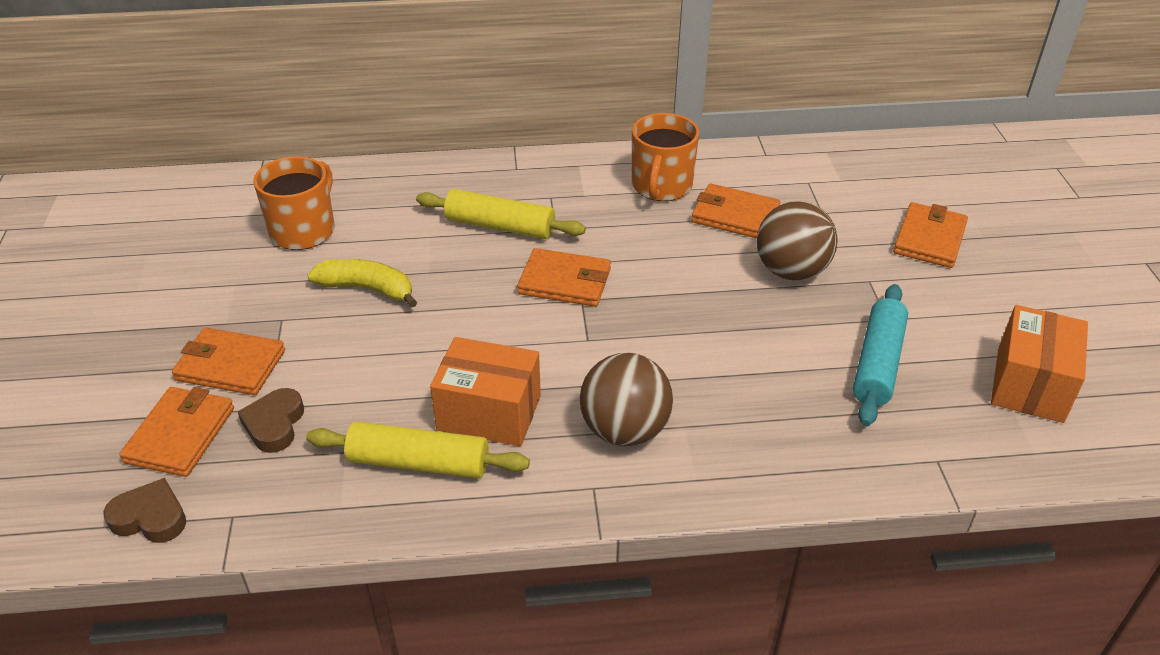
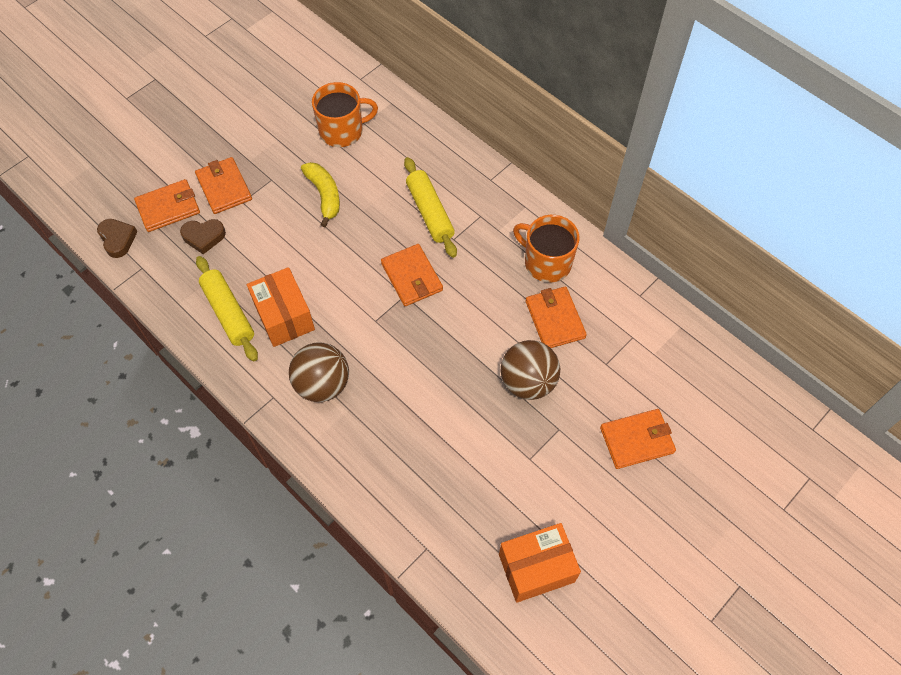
camera: 50 degrees right, 20 degrees up
(274, 424) = (204, 237): brown heart -> brown heart turned 150 degrees counterclockwise
(661, 186) = (546, 262): orange mug -> orange mug turned 60 degrees clockwise
(877, 363) = (482, 475): turquoise rolling pin -> none

